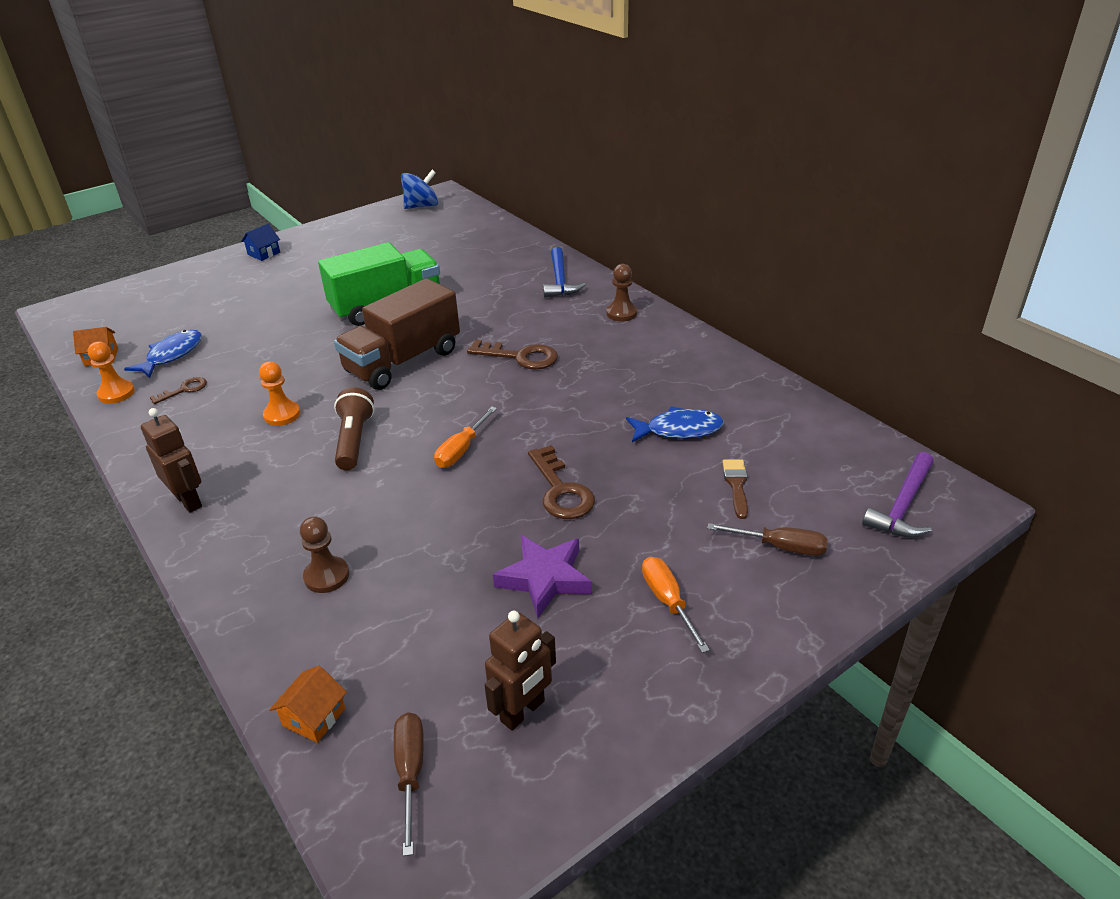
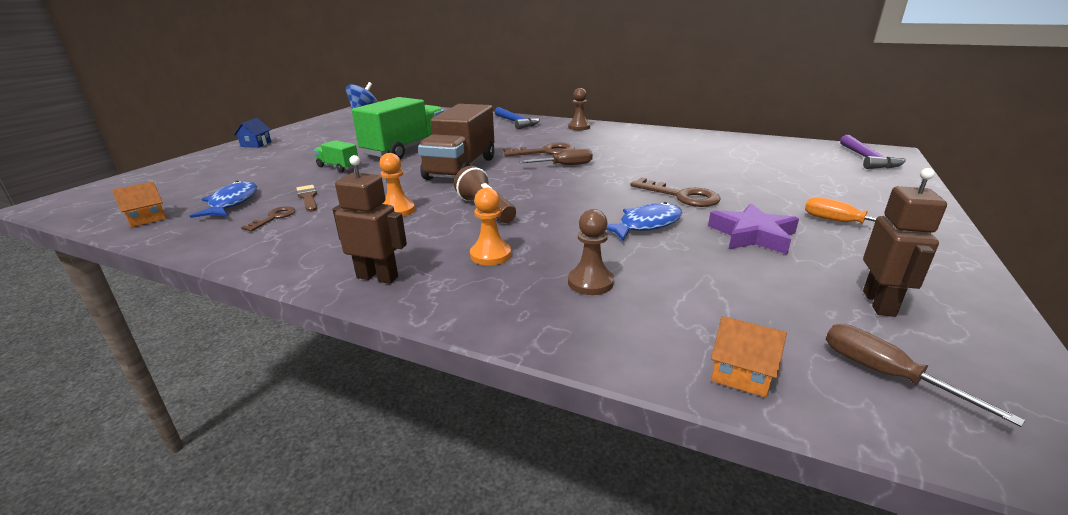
camera: 30 degrees left, 10 degrees down
(116, 393) = (195, 234): orange pawn -> orange pawn (490, 255)
(298, 321) = (338, 167): none -> green truck
(314, 717) = (741, 373): orange house -> orange house turned 60 degrees counterclockwise
(461, 450) = (579, 195): orange screwdriver -> none
(679, 430) = (700, 159): blue fish -> blue fish (645, 225)
(736, 485) = (775, 171): brown brush -> brown brush (308, 198)
(780, 547) = (848, 186): brown screwdriver -> brown screwdriver (565, 165)

